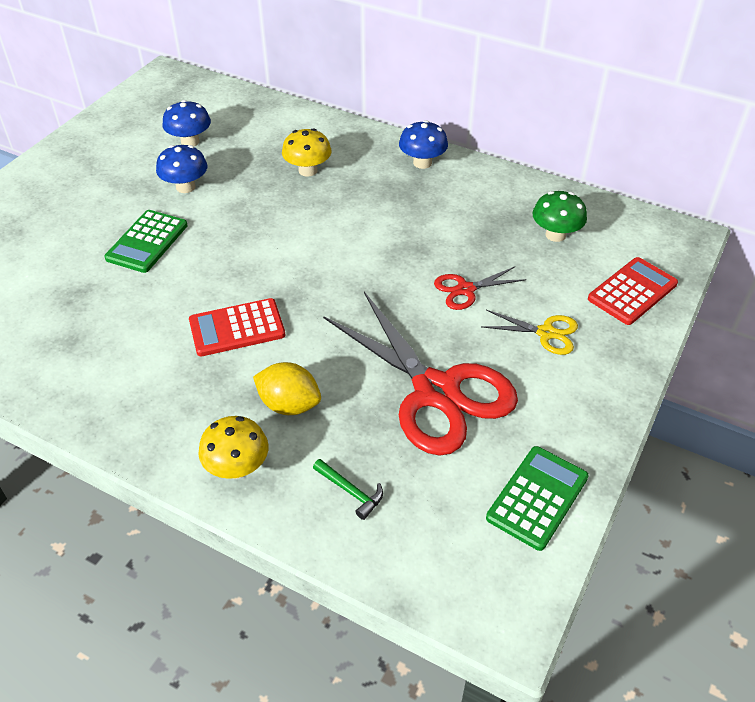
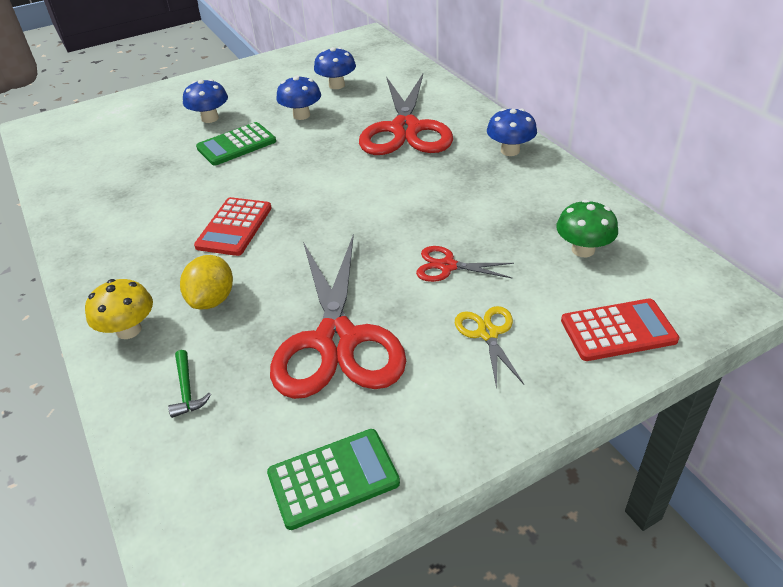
camera: 35 degrees right, 5 degrees down
(83, 221) = (210, 118): none -> blue mushroom
(237, 328) = (234, 227): red calculator -> red calculator turned 90 degrees counterclockwise
(289, 404) = (212, 300): yellow lemon -> yellow lemon turned 45 degrees clockwise
(308, 170) = (405, 129): yellow mushroom -> red scissors
(546, 333) = (488, 333): yellow scissors -> yellow scissors turned 150 degrees counterclockwise

